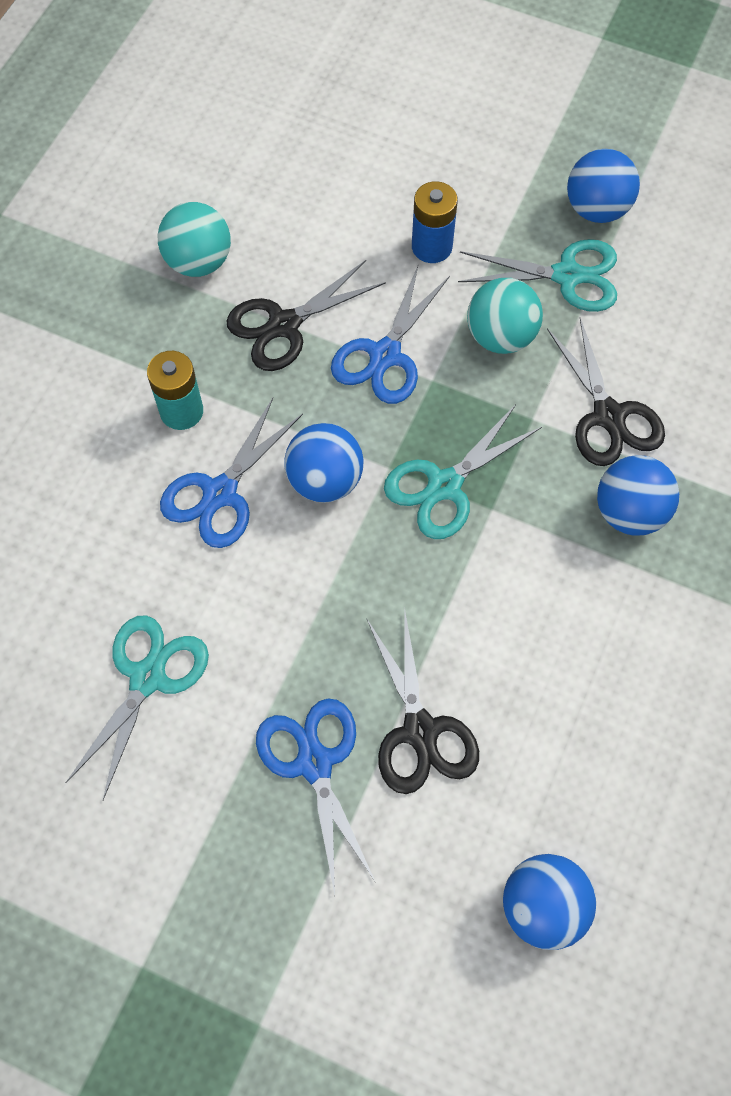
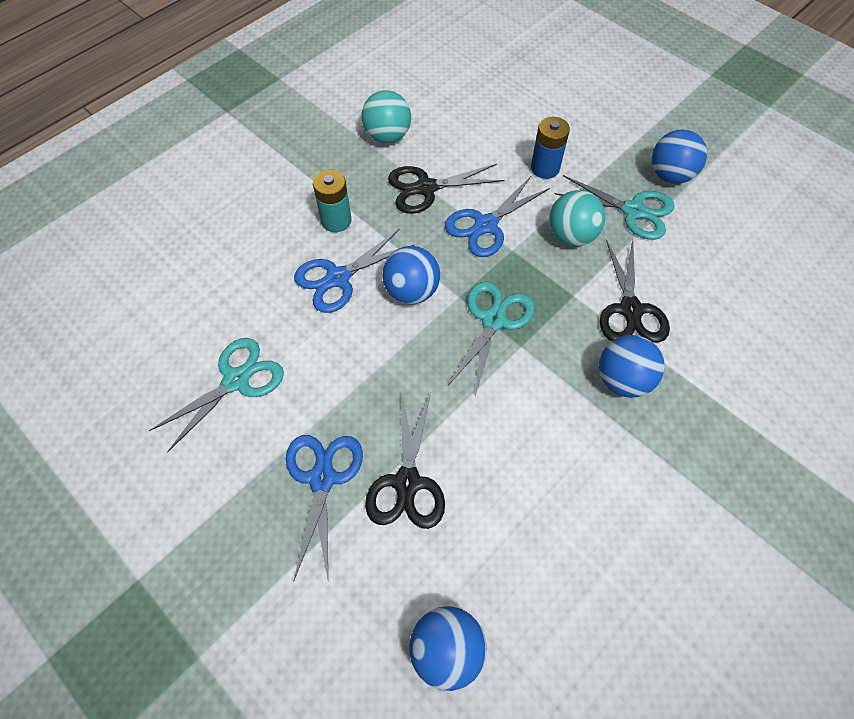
camera: 20 degrees right, 5 degrees down
(444, 486) = (493, 320): turquoise scissors -> turquoise scissors turned 135 degrees clockwise

